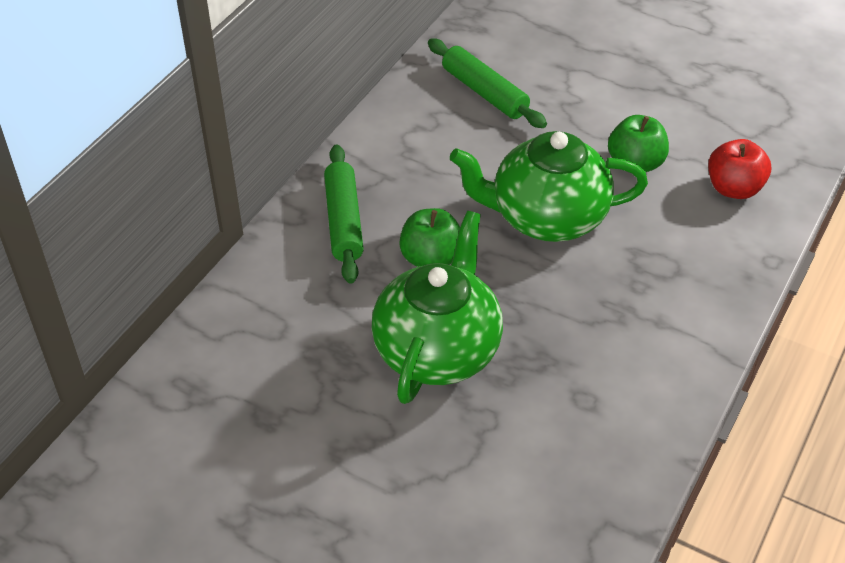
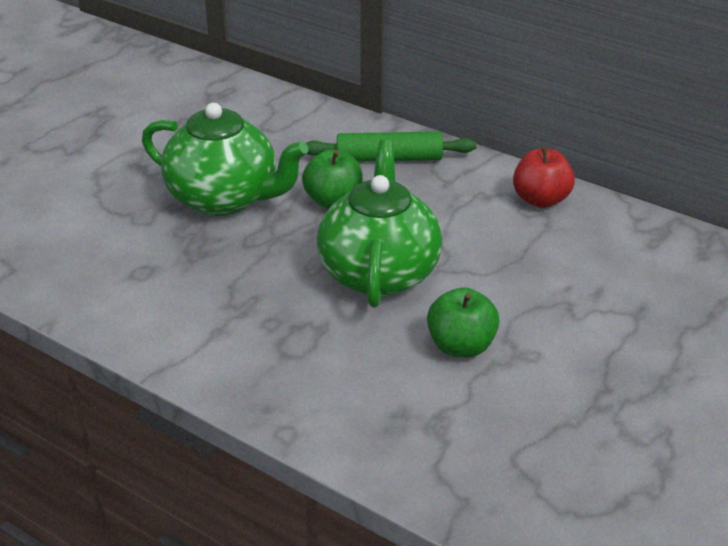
camera: 95 degrees right, 10 degrees down
(485, 92) = (583, 249): green rolling pin -> none
(734, 188) = (412, 423): red apple -> red apple (540, 200)

